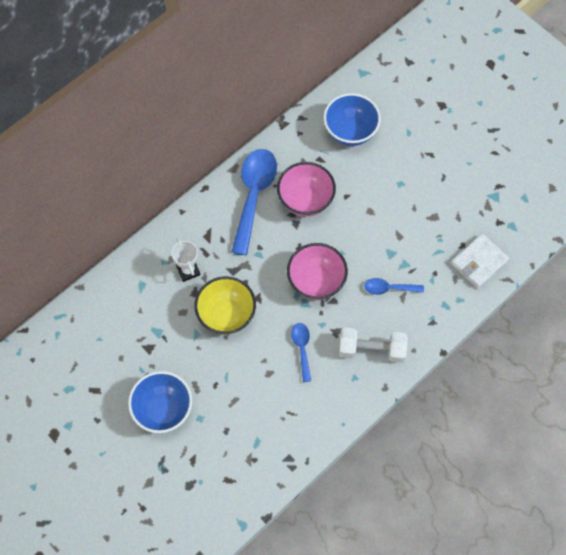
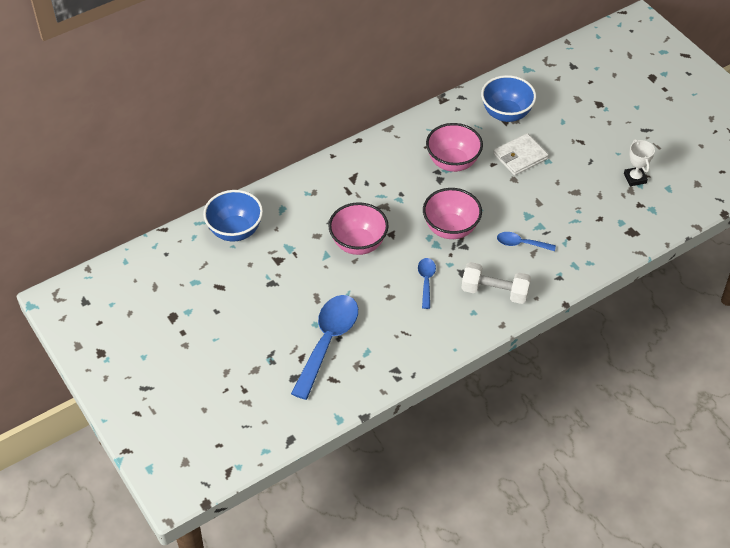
camera: 10 degrees right, 15 degrees down
(163, 410) = (281, 312): blue bowl -> blue bowl (235, 231)
(188, 270) = (329, 203): white trophy -> white trophy (635, 178)
(226, 315) = (358, 244): yellow bowl -> pink bowl
(254, 195) = (404, 152): blue spoon -> blue spoon (328, 341)
(479, 262) = (614, 234): white wallet -> white wallet (520, 156)

